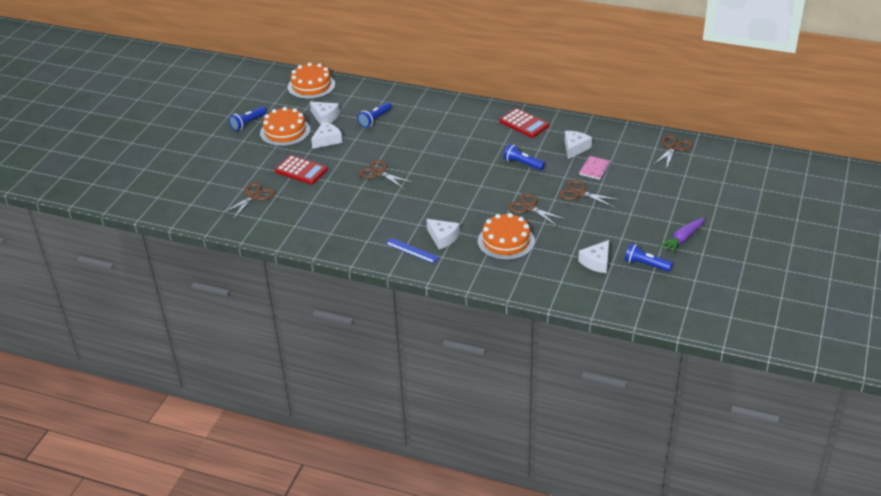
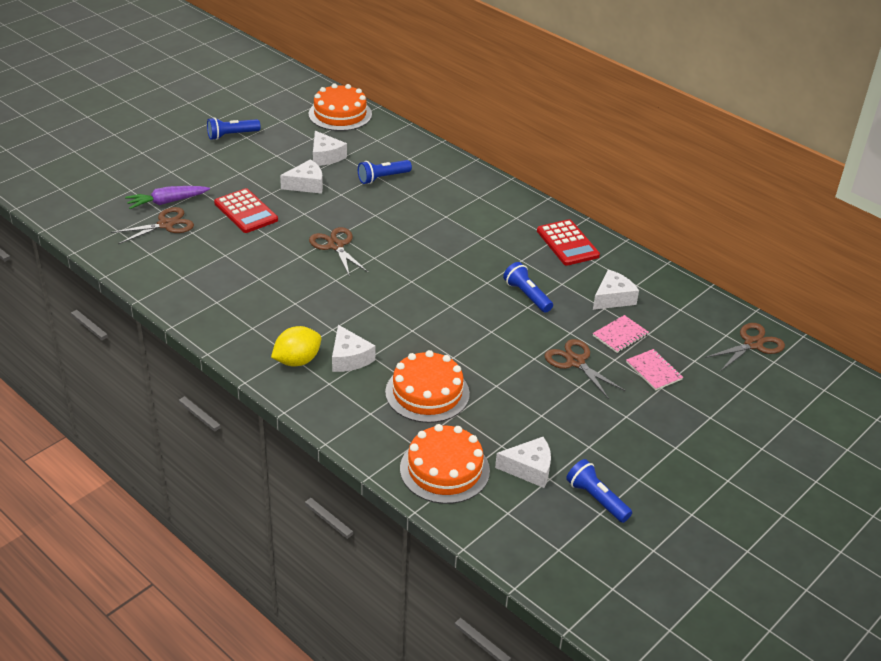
camera: 20 degrees right, 0 degrees up
(285, 131) = (266, 158): orange cake -> orange cake (444, 469)
(412, 250) = (297, 361): blue ruler -> yellow lemon
(529, 207) = (492, 357): brown scissors -> none
(597, 262) = (529, 469): white cheese -> white cheese turned 150 degrees counterclockwise
(628, 183) = (654, 371): none -> pink notebook
(682, 239) = (677, 481): purple carrot -> purple carrot (167, 202)

